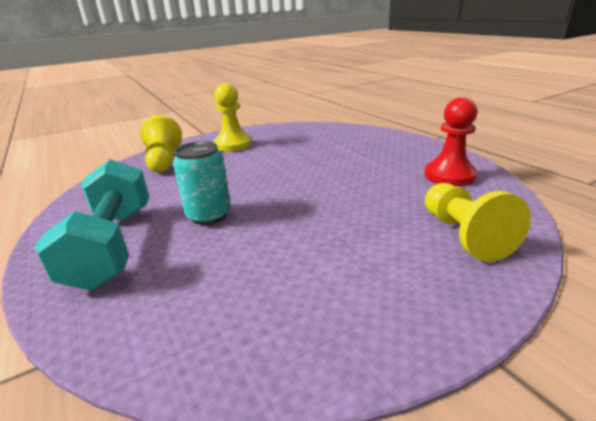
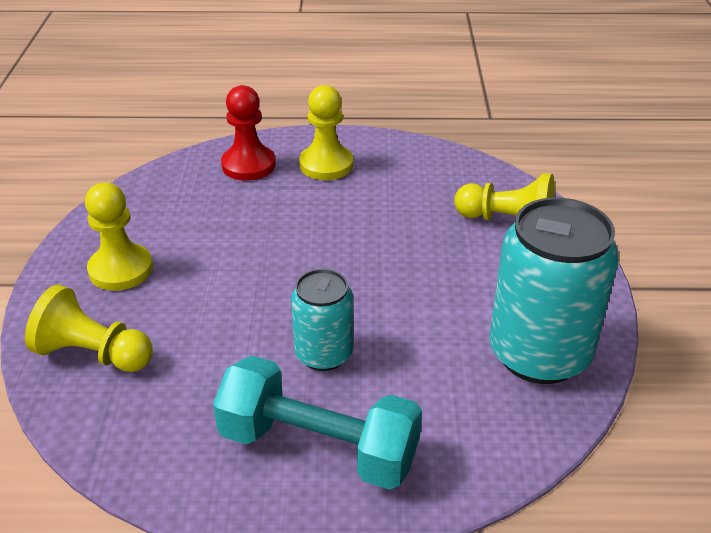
camera: 60 degrees left, 10 degrees up
(296, 319) = (539, 354): none -> turquoise can
(400, 153) = (326, 165): none -> yellow pawn
(449, 175) = (410, 169): red pawn -> red pawn (248, 165)

